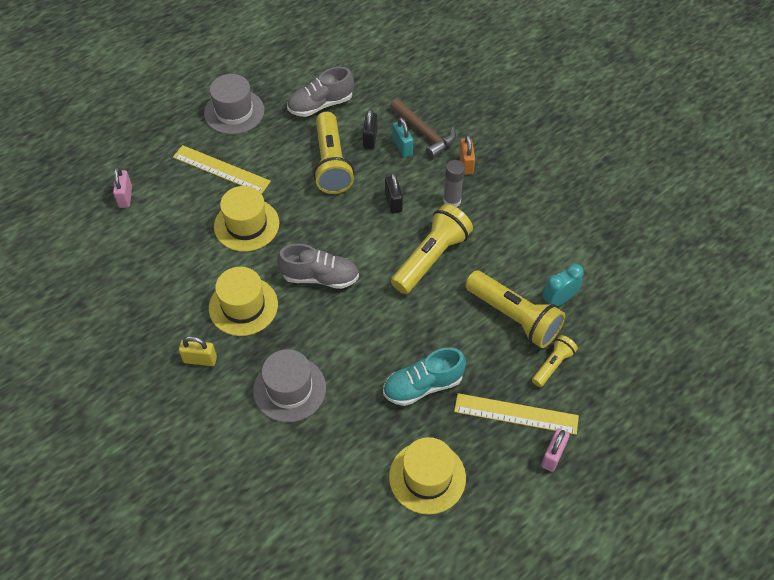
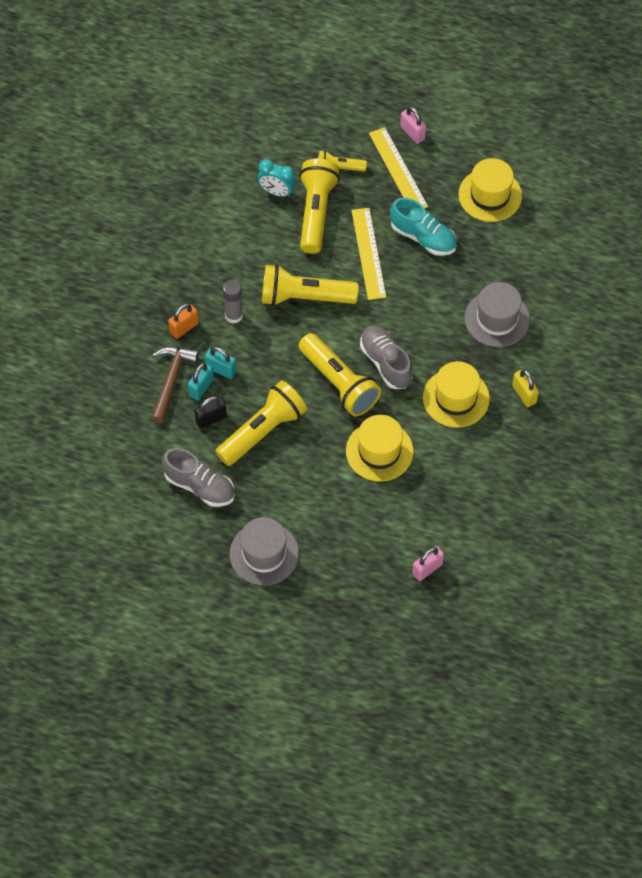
camera: 125 degrees left, 5 degrees up
(221, 169) = (337, 514): yellow ruler -> yellow ruler (368, 253)
(330, 234) = (339, 383): none -> yellow flashlight
(393, 202) = (269, 357): black padlock -> none
(408, 167) = (221, 369): none -> turquoise padlock
(553, 456) = (412, 133): pink padlock -> pink padlock turned 60 degrees clockwise

